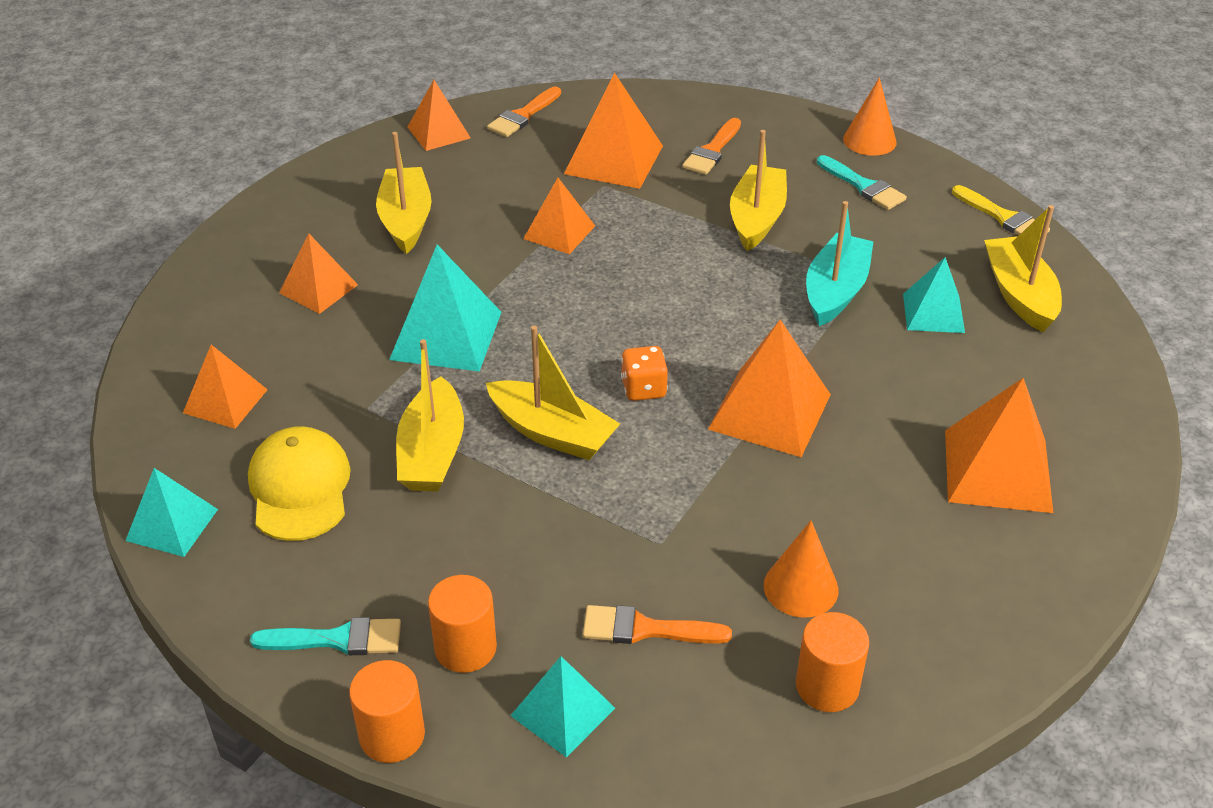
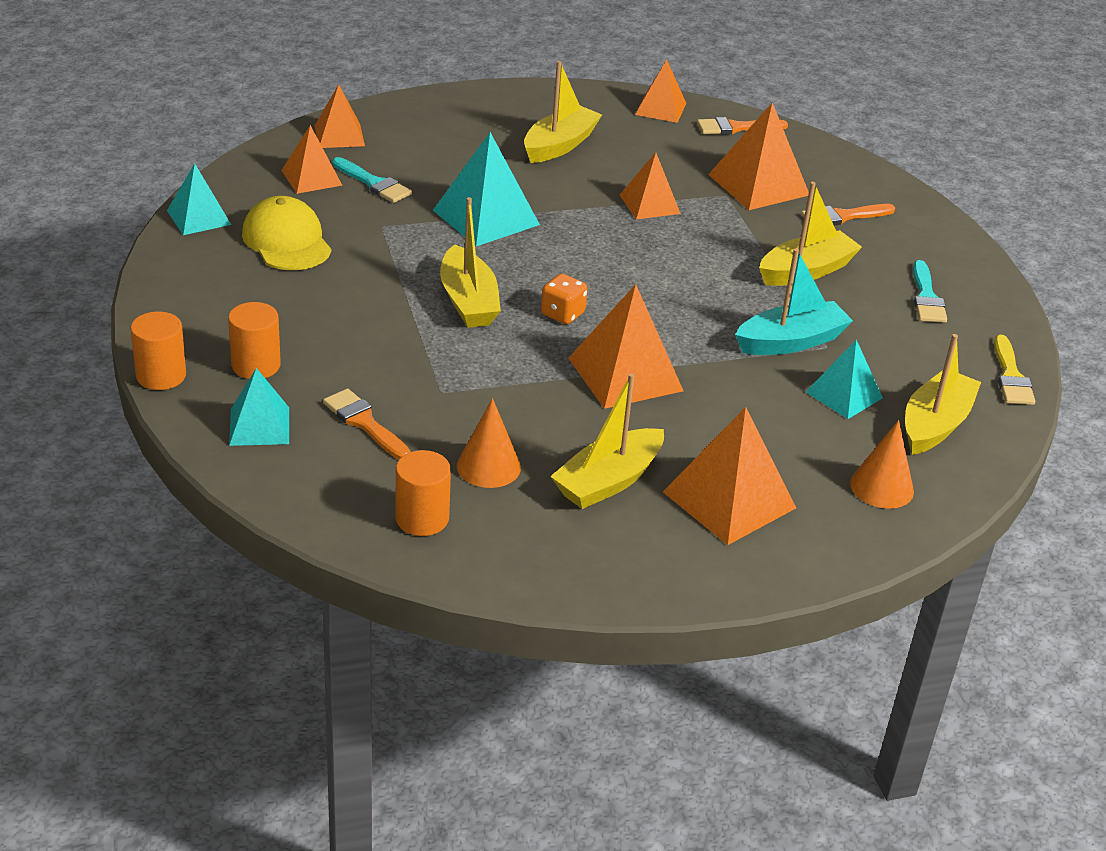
camera: 40 degrees right, 5 degrees down
(300, 488) = (287, 241): yellow cap -> yellow cap turned 60 degrees counterclockwise
(318, 289) = (448, 152): orange pyramid -> orange pyramid (339, 135)
(337, 639) = (199, 318): turquoise brush -> turquoise brush (374, 183)
(432, 452) = (383, 268): yellow boat -> yellow boat (608, 481)
(869, 140) = (984, 274): orange cone -> orange cone (881, 487)

